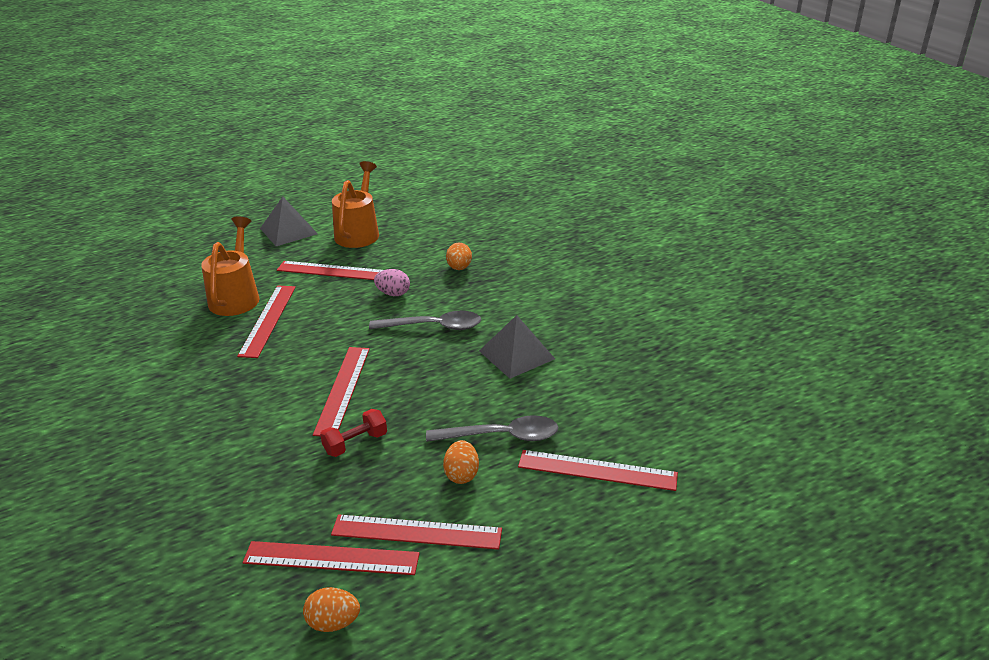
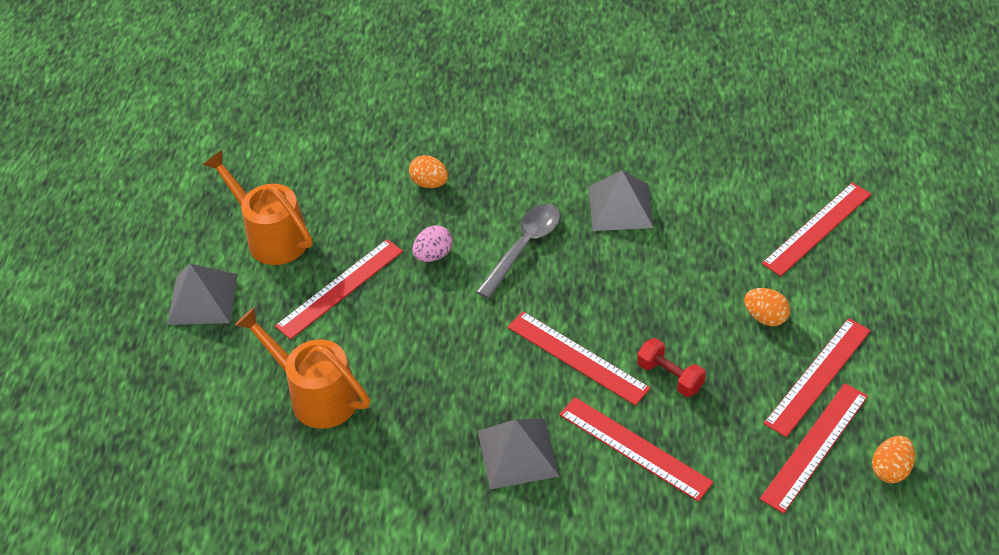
camera: 55 degrees left, 15 degrees up
(232, 395) = (518, 453): none -> grey pyramid
(268, 320) = (394, 379): red ruler -> red ruler (634, 448)
(355, 443) = (670, 376): red dumbbell -> red dumbbell turned 45 degrees counterclockwise
(502, 436) = (732, 268): grey spoon -> none

